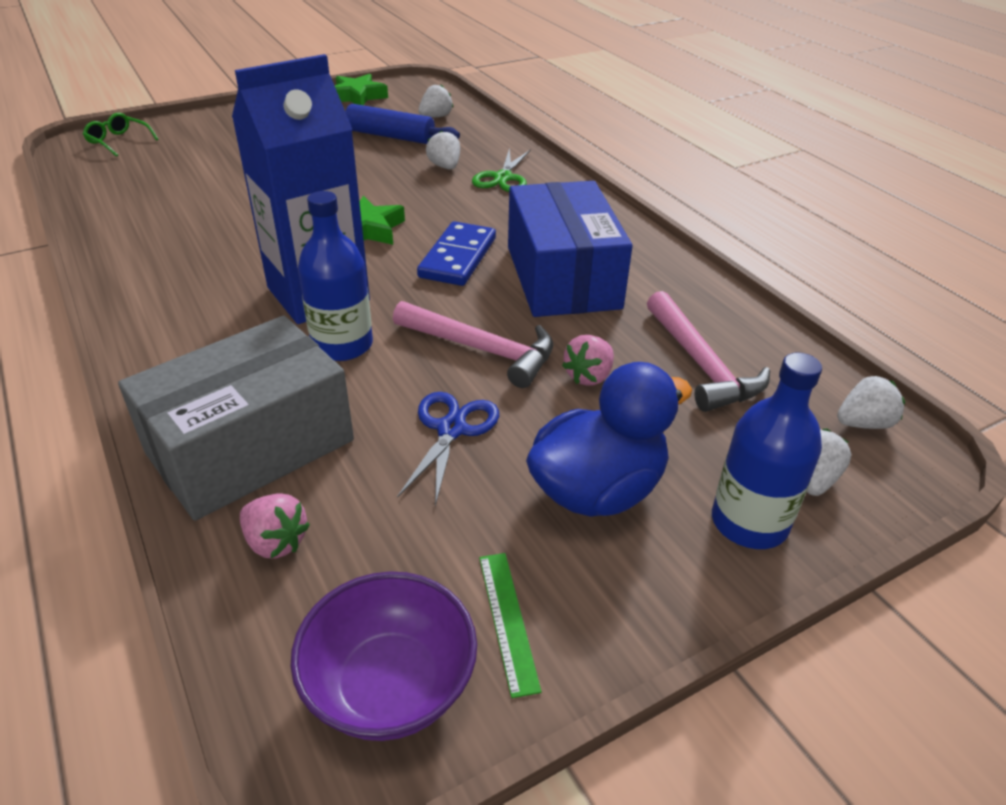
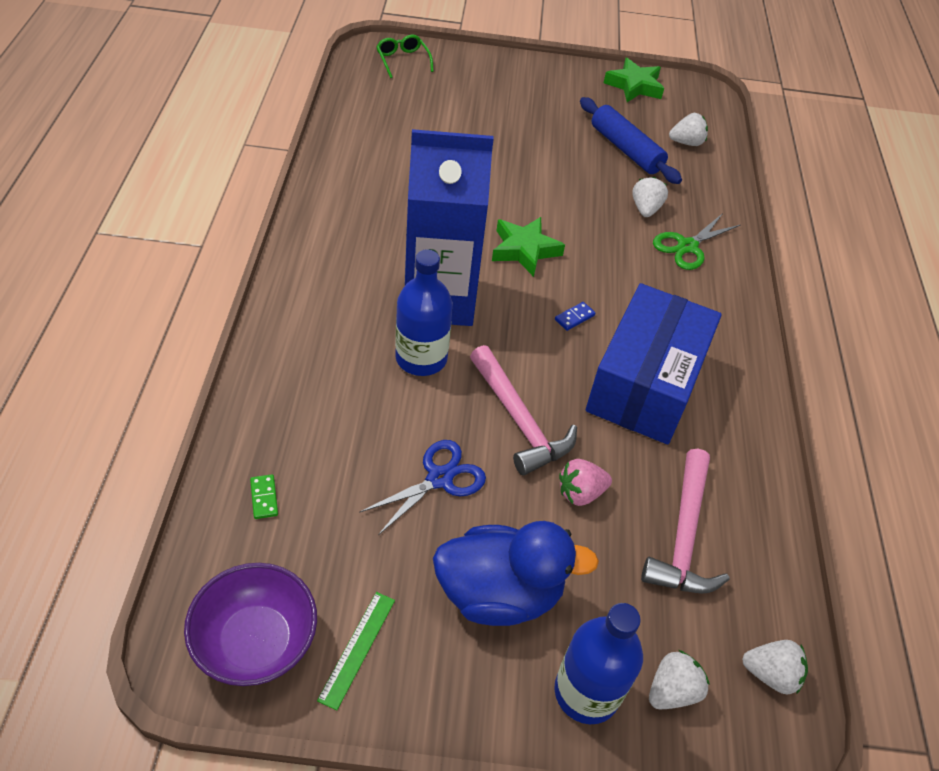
camera: 30 degrees right, 10 degrees up
(250, 446) = (300, 412): grey box -> none
(276, 542) = (264, 498): pink strawberry -> green domino
(457, 257) = (574, 317): blue domino -> blue domino, size x0.42

